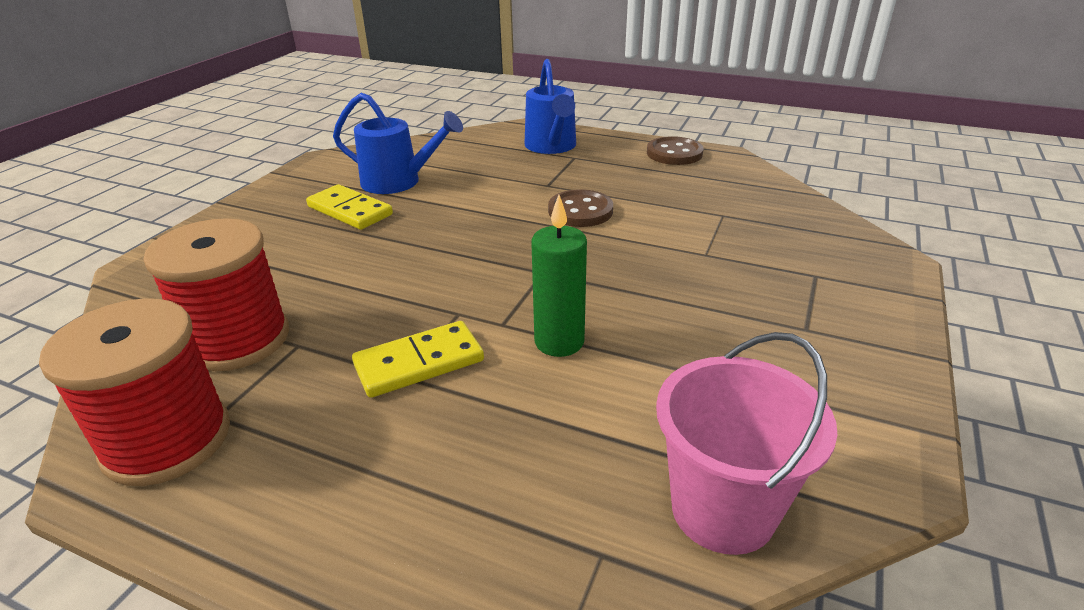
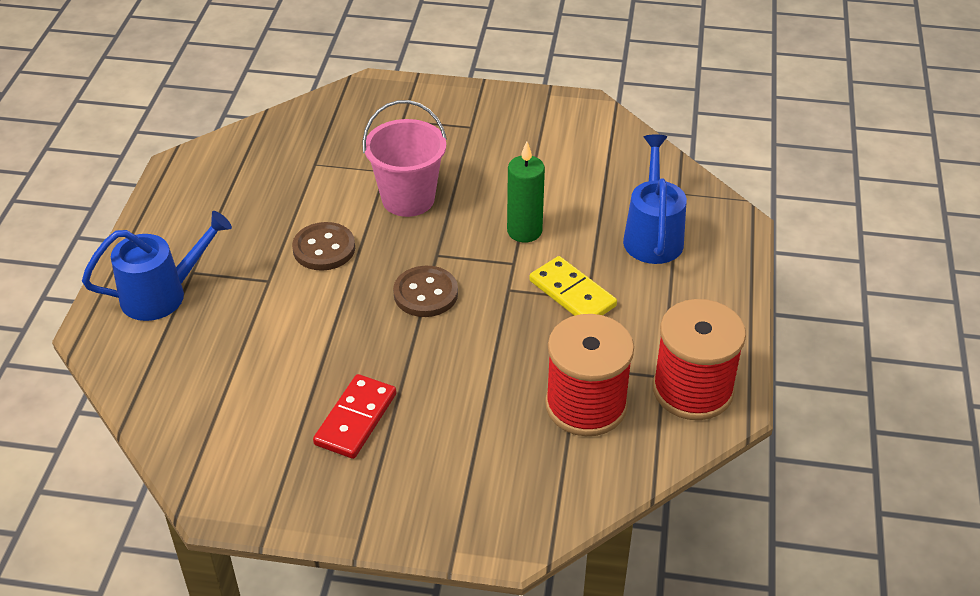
camera: 105 degrees left, 10 degrees up
(349, 211) = (356, 419): yellow domino -> red domino
(399, 182) = (278, 401): blue watering can -> blue watering can (652, 235)
(674, 153) = (177, 199): brown button -> brown button (425, 293)
(723, 509) = (634, 157): pink bucket -> pink bucket (408, 199)

